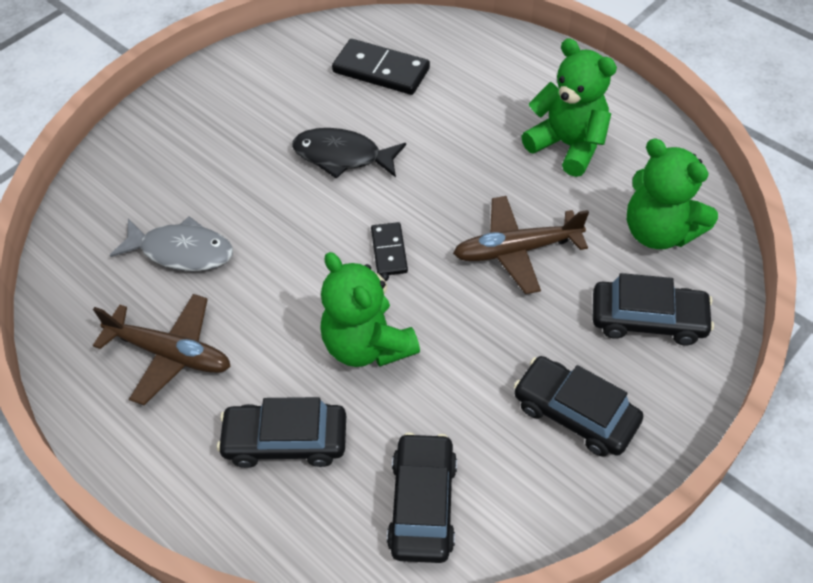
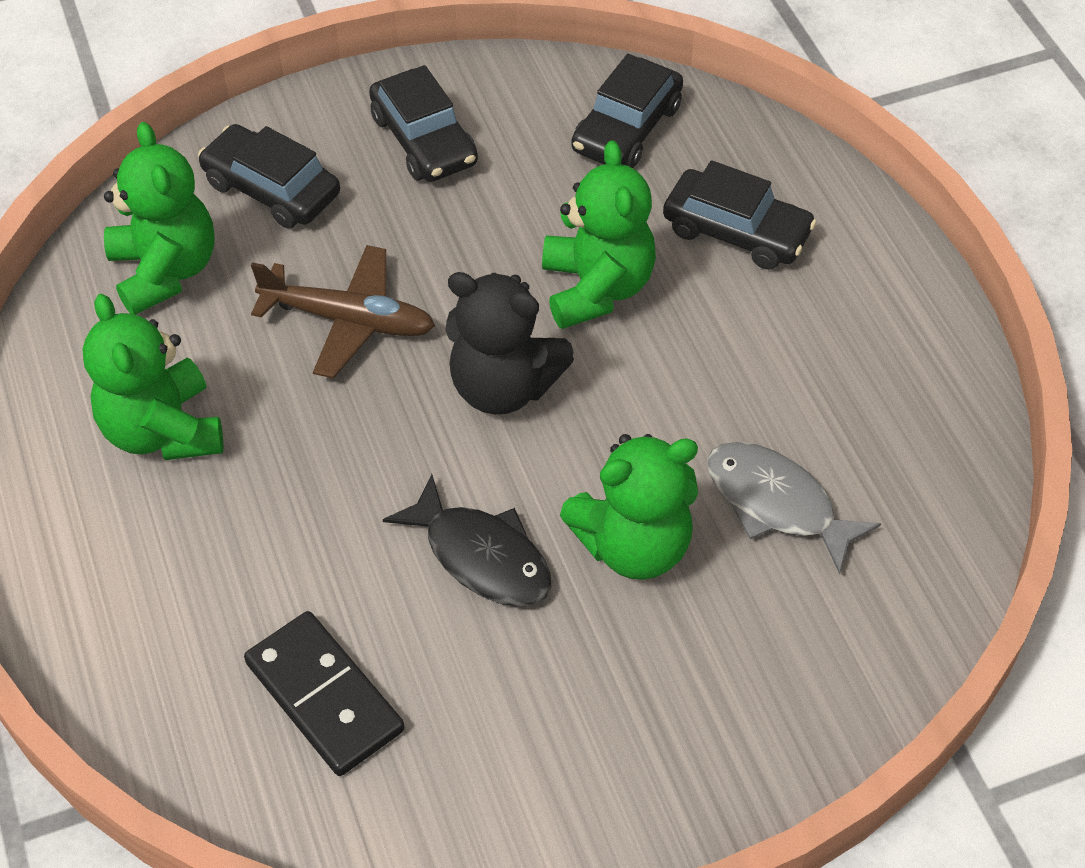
camera: 155 degrees left, 0 degrees up
(170, 353) = (835, 373): brown plane -> none
(259, 195) = (633, 545): none -> green teddy bear
(389, 251) = (503, 386): black domino -> black teddy bear

